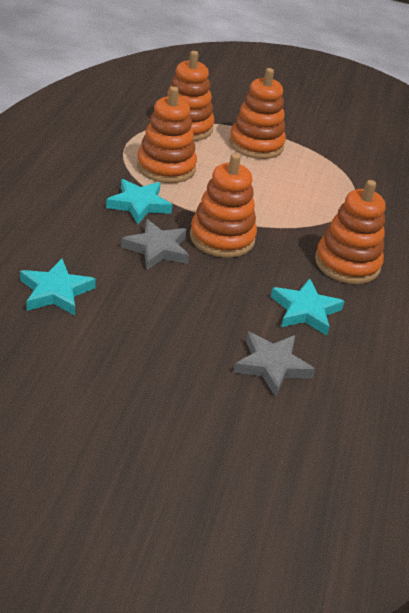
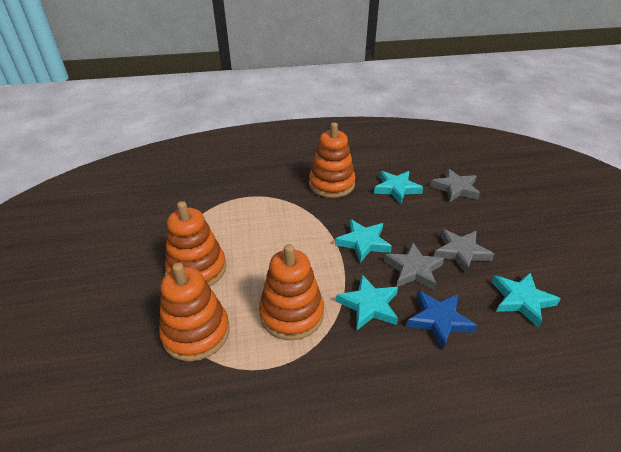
camera: 110 degrees left, 0 degrees up
(87, 230) = (439, 320): none -> blue star
(152, 294) = (461, 252): none -> grey star
(222, 238) = (363, 242): orange stacking toy -> turquoise star

